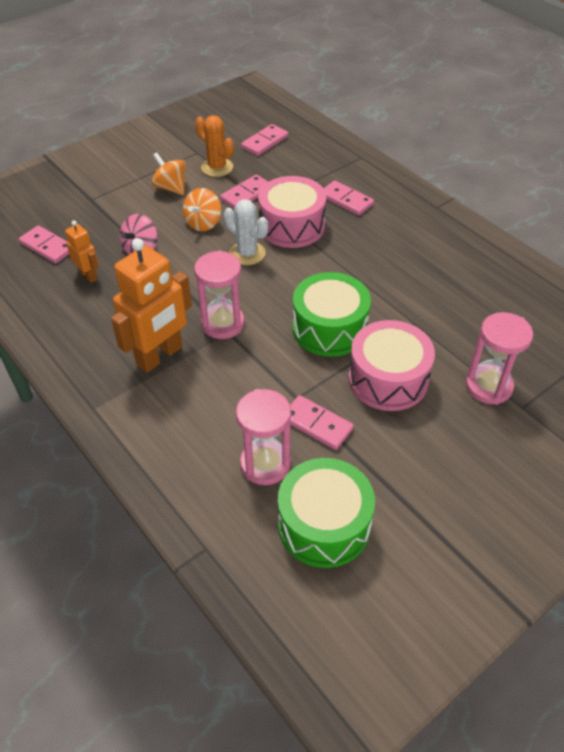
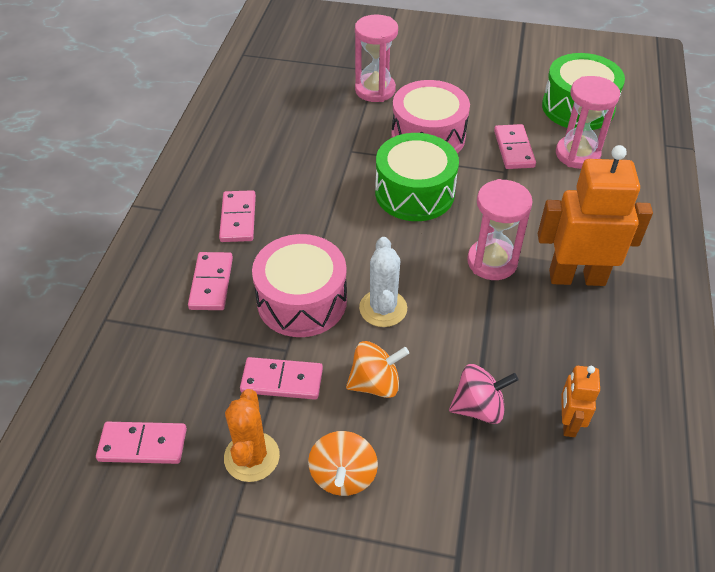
camera: 130 degrees left, 0 degrees up
(47, 246) = (583, 515): pink domino -> pink domino (238, 218)

